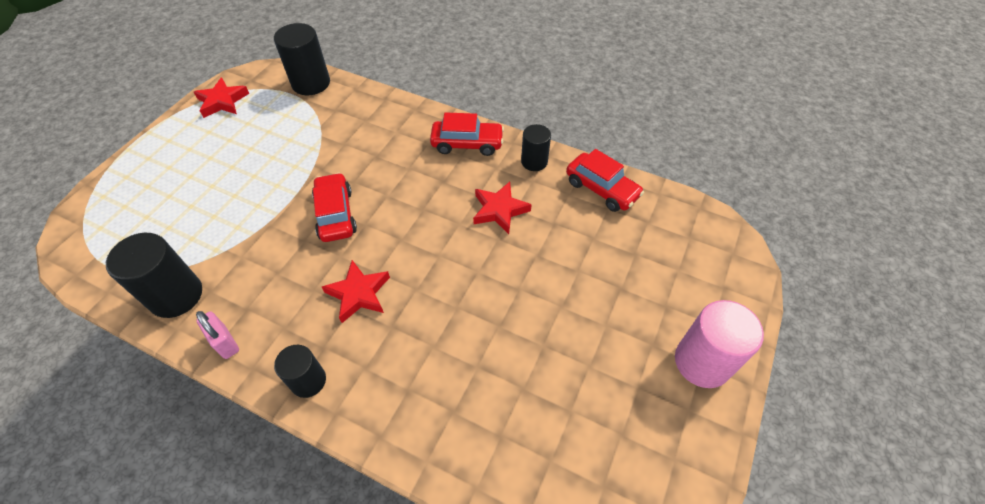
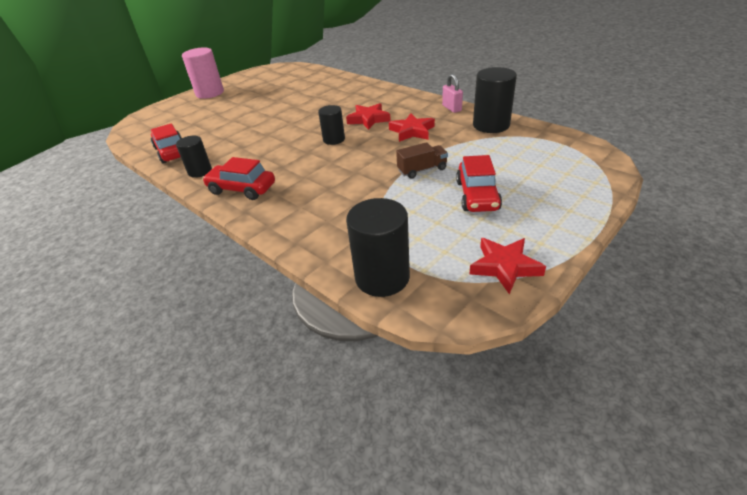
camera: 160 degrees left, 15 degrees down
(279, 193) = (422, 170): none -> brown truck
(308, 381) = (403, 96): black cylinder -> black cylinder (334, 139)
(335, 214) = (375, 154): red car -> red car (477, 195)
(499, 210) = (253, 147): red star -> red star (412, 131)

